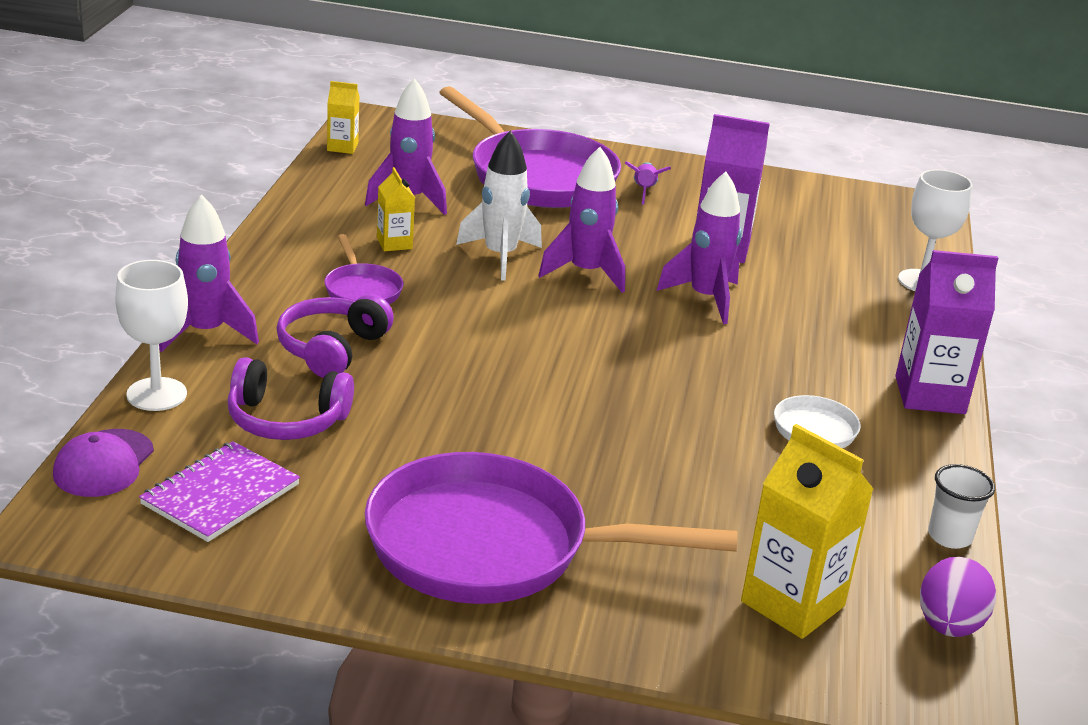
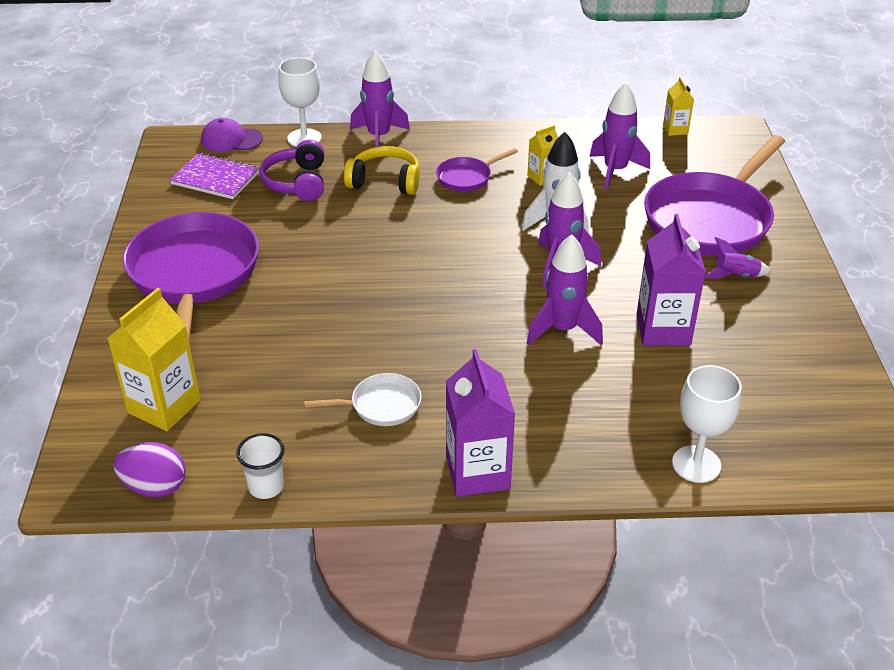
camera: 80 degrees right, 10 degrees up
(332, 349) = (385, 181): purple headphones -> yellow headphones

